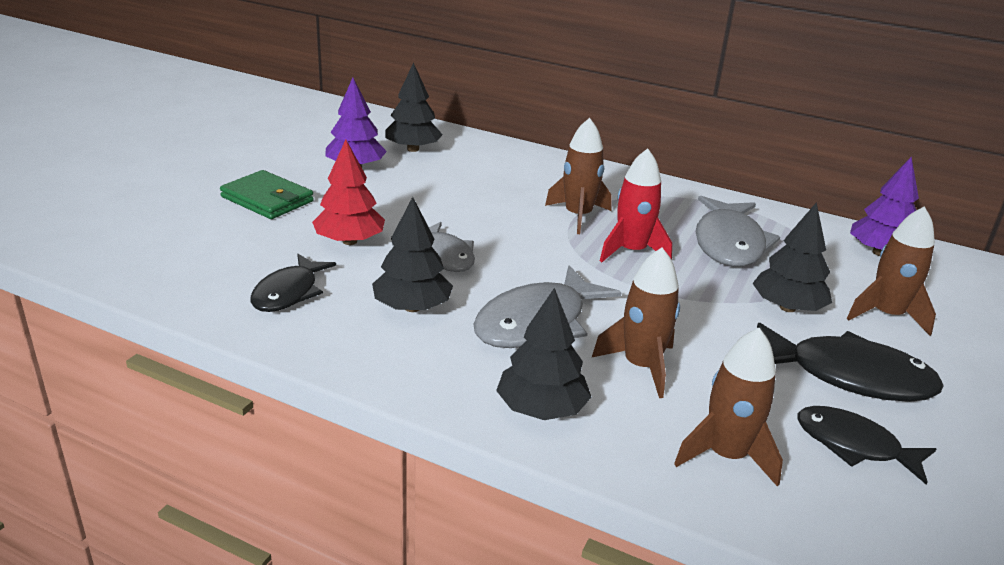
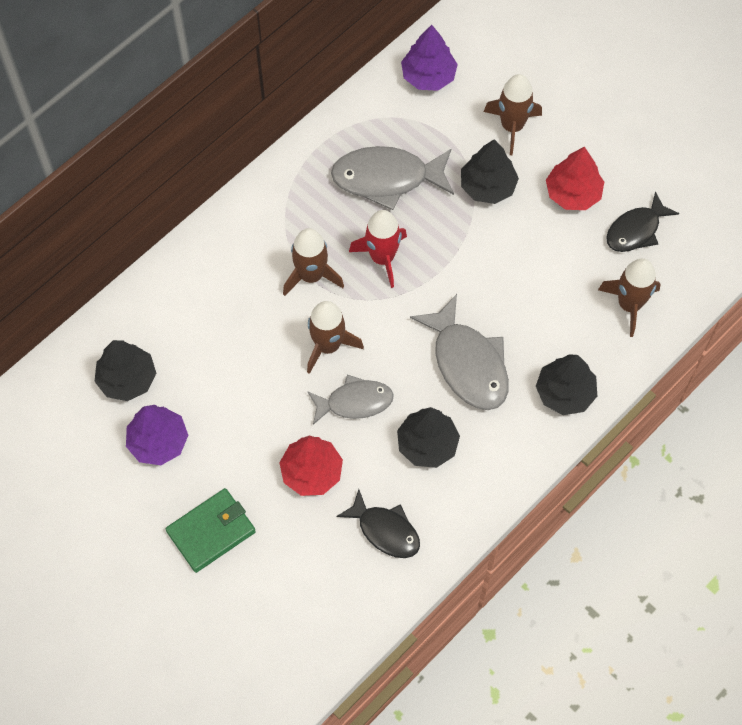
camera: 70 degrees left, 35 degrees up
(641, 366) = (534, 315): brown rocket -> brown rocket (328, 346)
(729, 243) = (387, 178): grey fish -> grey fish turned 150 degrees clockwise
(849, 376) = (573, 193): black fish -> red tree

